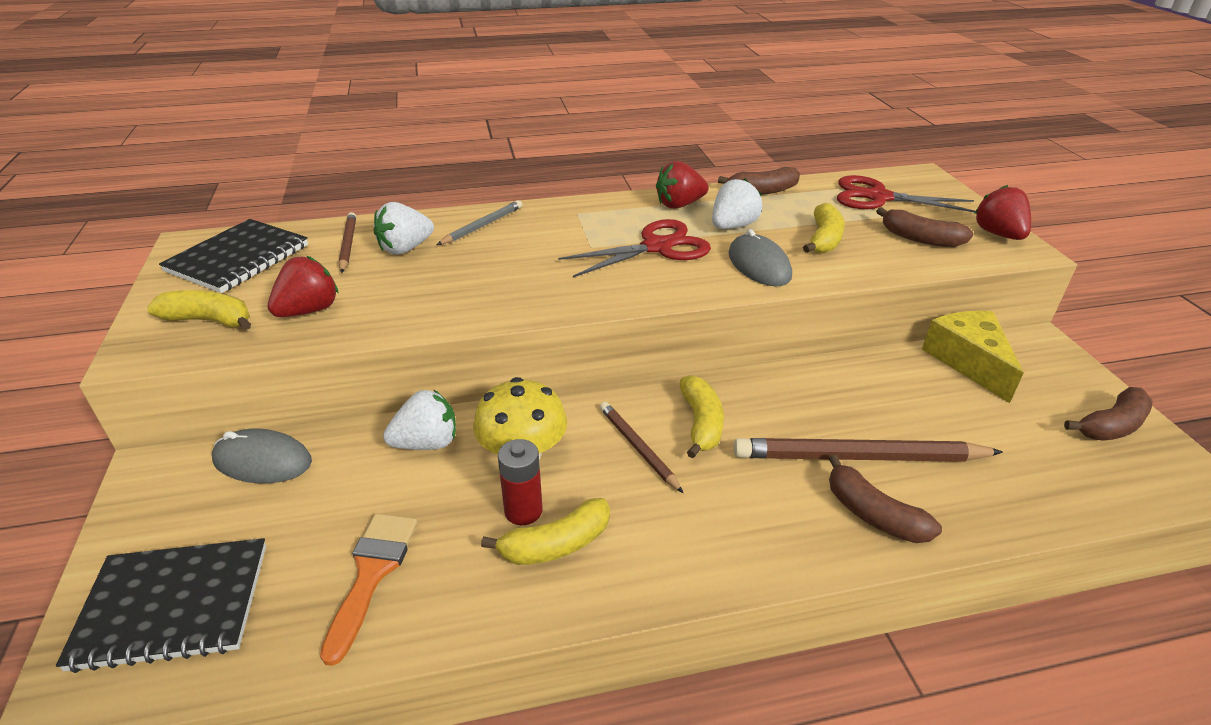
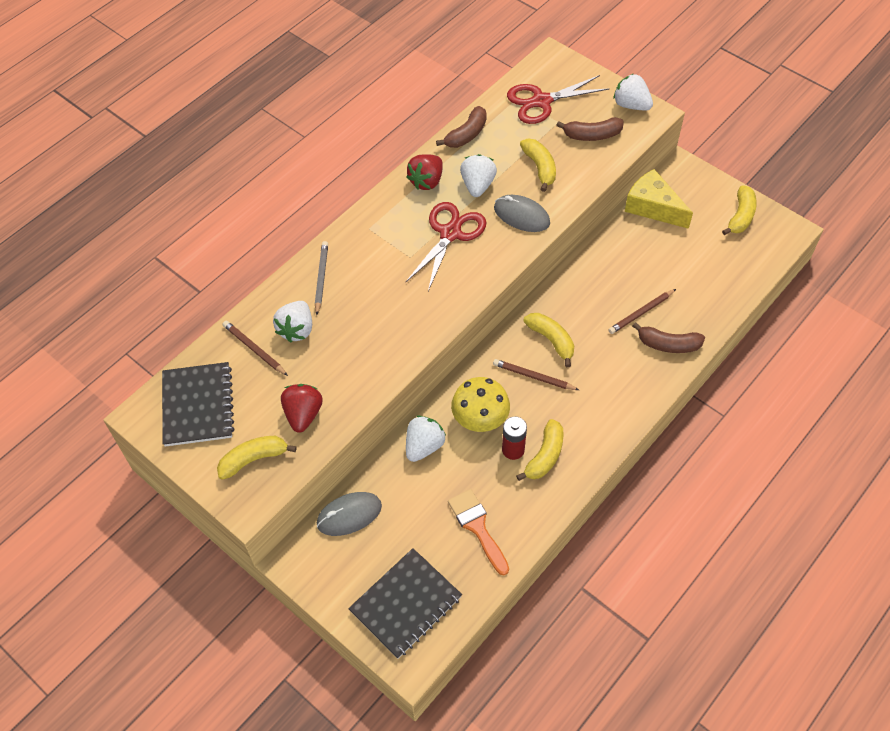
camera: 35 degrees left, 20 degrees up
(859, 457) = (641, 313): brown pencil -> brown pencil, size x0.55
(998, 234) = (631, 105): red strawberry -> white strawberry
(1111, 426) = (740, 216): brown banana -> yellow banana

